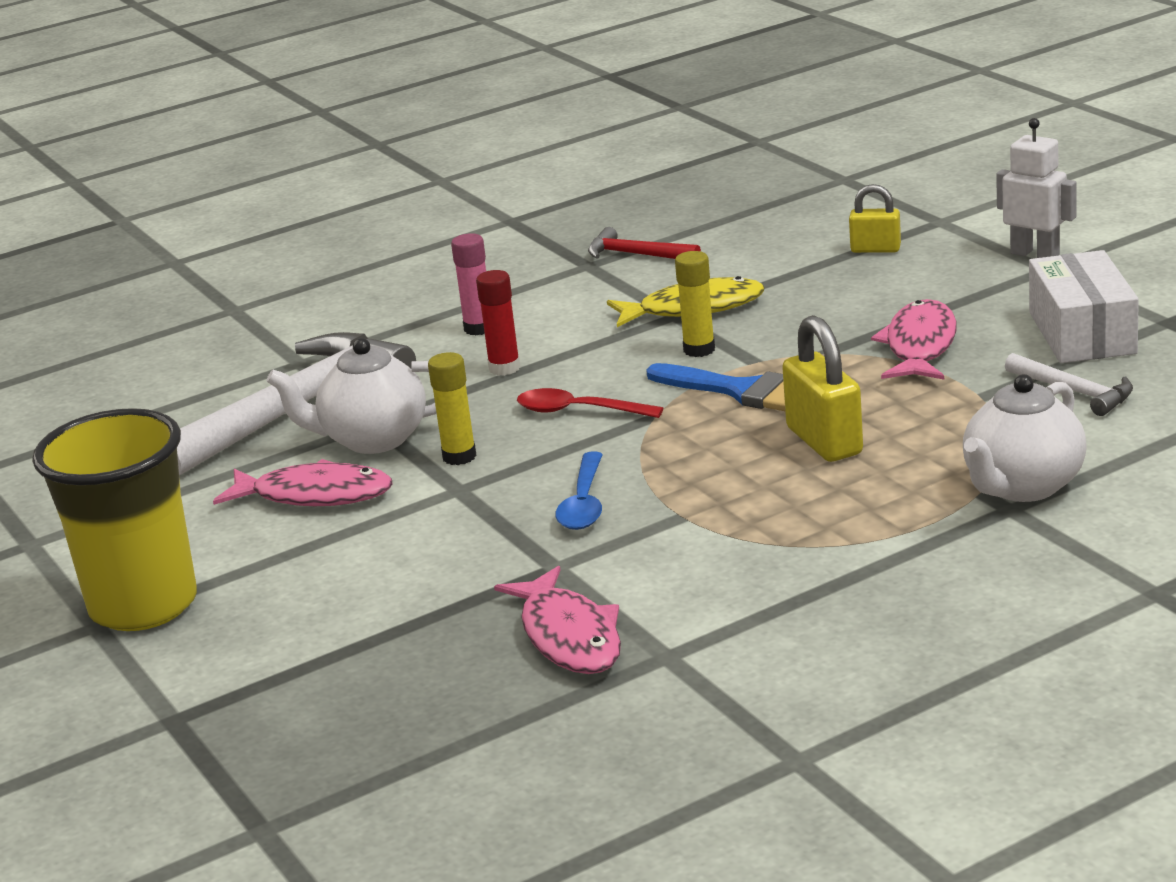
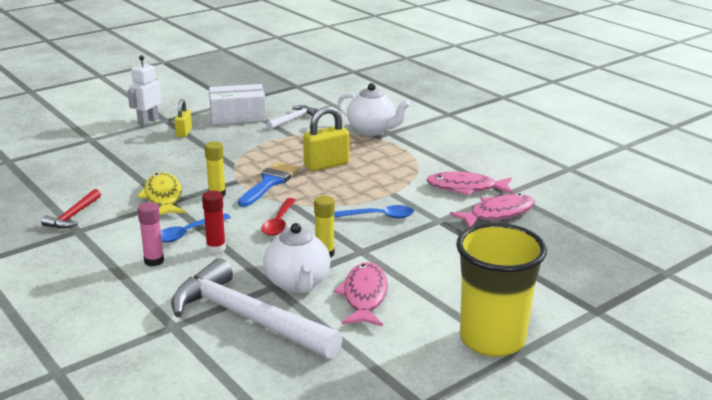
camera: 100 degrees left, 0 degrees up
(560, 342) = (188, 233): none -> blue spoon
(875, 249) = (115, 153): yellow padlock -> yellow padlock (184, 132)
(920, 346) = (236, 145): pink fish -> pink fish (466, 188)

